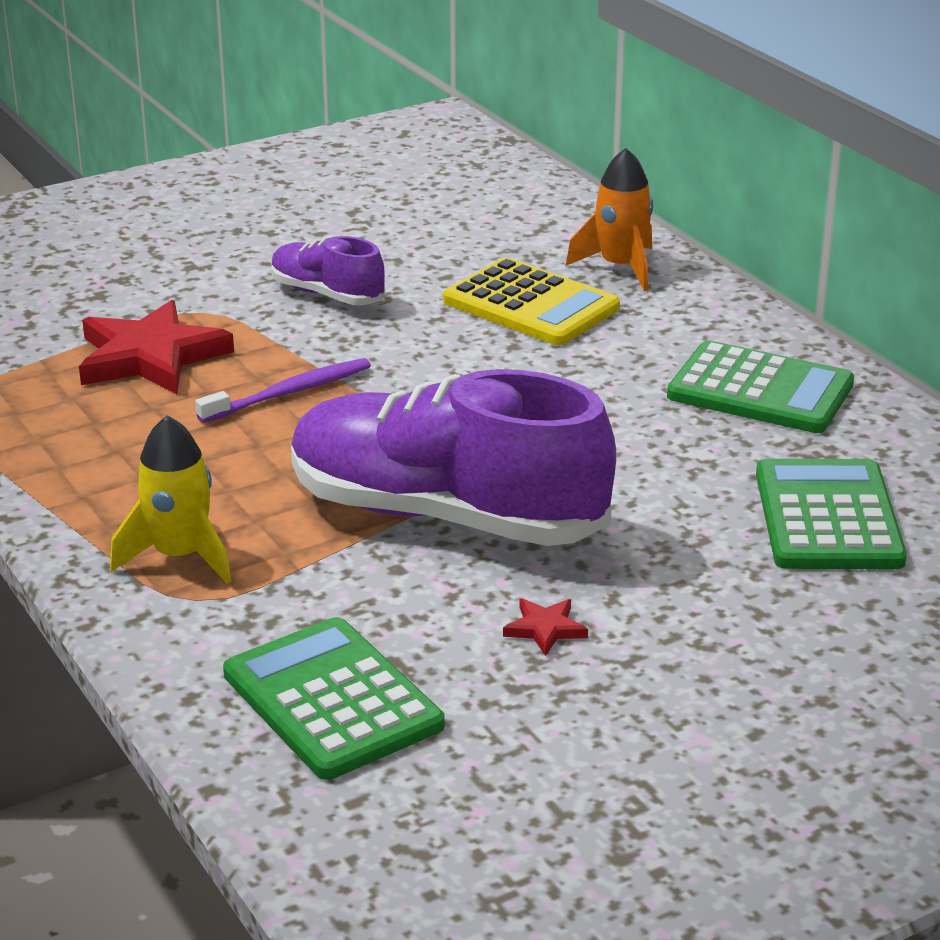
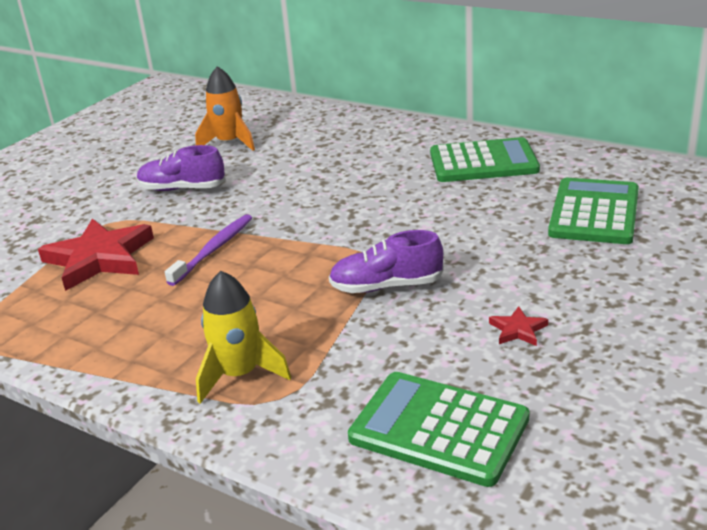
camera: 25 degrees left, 0 degrees up
(446, 516) = (386, 286): purple shoe -> purple shoe, size x0.48
(531, 304) = (310, 158): yellow calculator -> none
(620, 267) = (340, 126): orange rocket -> orange rocket (229, 143)
(827, 517) = (594, 212): green calculator -> green calculator turned 45 degrees clockwise

